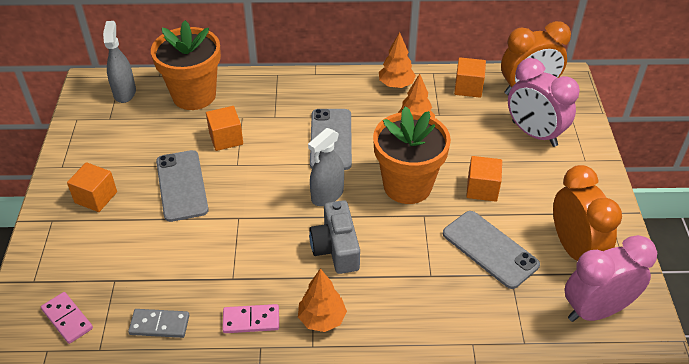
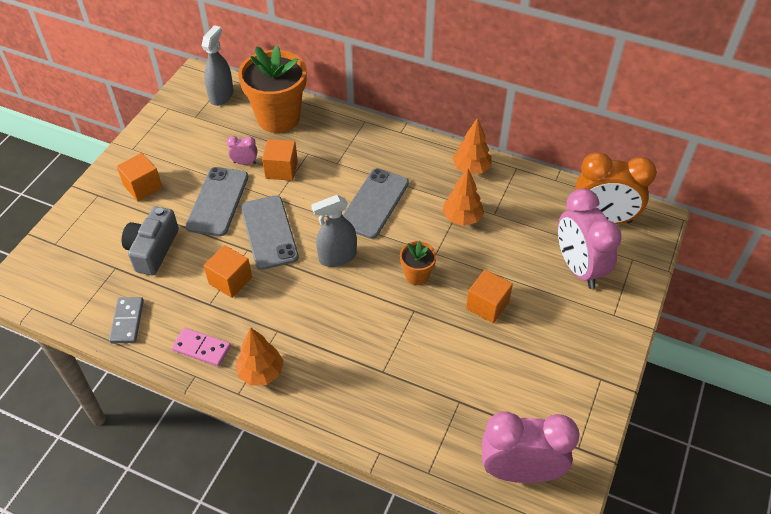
camera: 25 degrees right, 5 degrees up
(67, 319) = (61, 287): pink domino -> none
(159, 325) = (127, 321): grey domino -> grey domino turned 60 degrees clockwise
(186, 144) = (245, 163): none -> pink clock
(336, 248) = (314, 311): grey camera -> grey camera (153, 249)
(407, 186) = (417, 275): orange flower pot -> orange flower pot, size x0.47
(468, 87) = (542, 195): orange cube -> orange cube (230, 280)
(490, 249) = (455, 368): grey phone -> grey phone (269, 232)
(574, 249) = (539, 402): orange clock -> none

